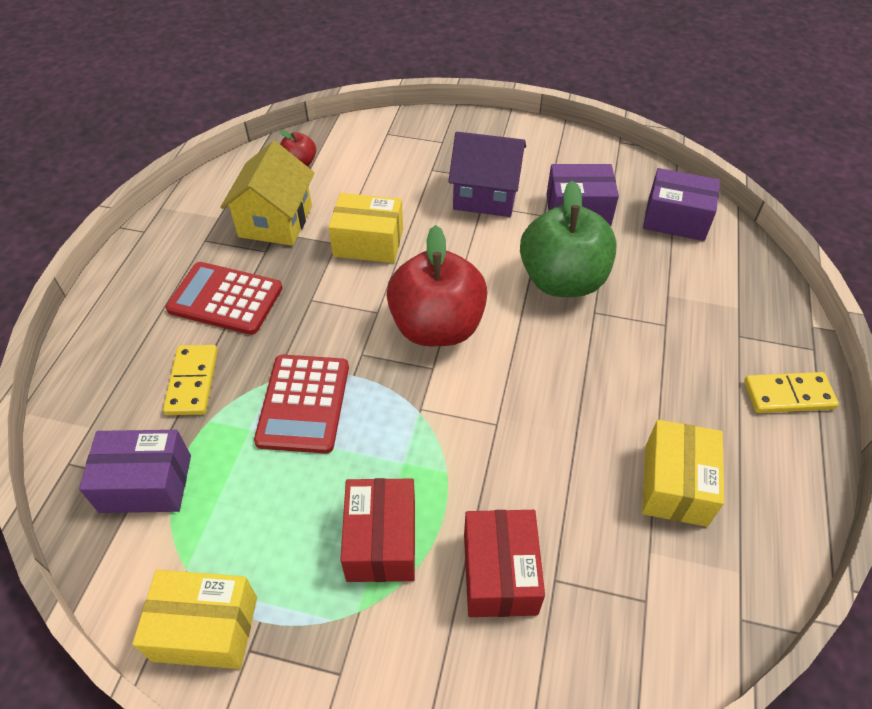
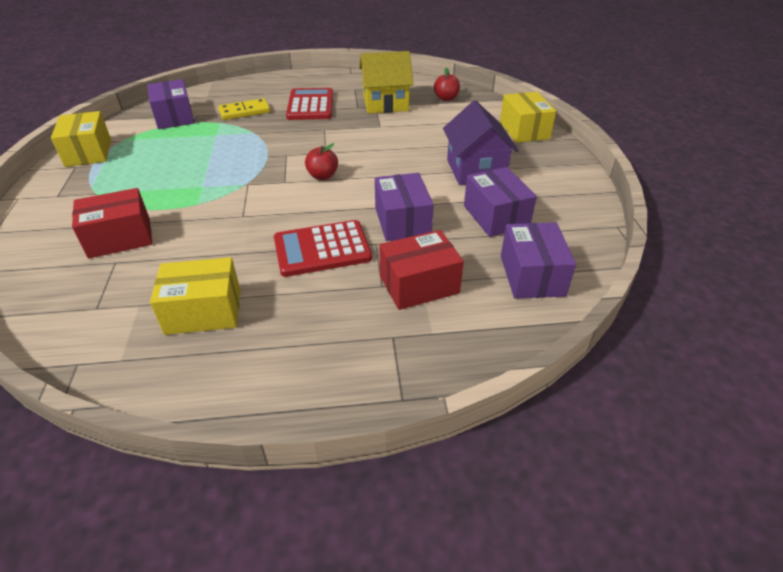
camera: 70 degrees right, 10 degrees down
(303, 403) = (239, 145): red calculator -> red calculator (322, 249)
(368, 242) = (388, 136): yellow box -> yellow box (524, 130)
(381, 541) = (143, 190): red box -> red box (419, 285)
(437, 327) = (322, 176): red apple -> red apple, size x0.45
(562, 280) = (402, 221): green apple -> purple box
(788, 395) = (327, 380): yellow domino -> none

